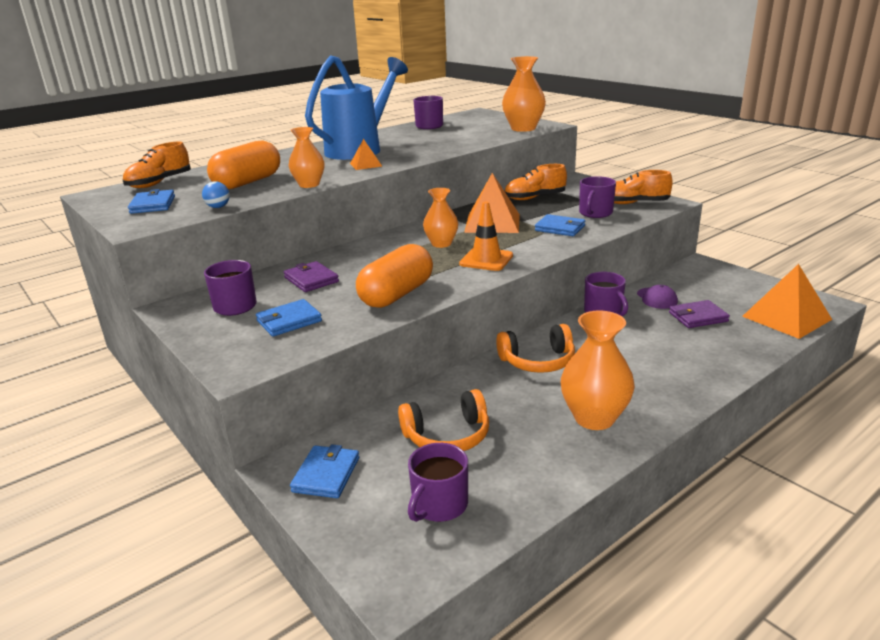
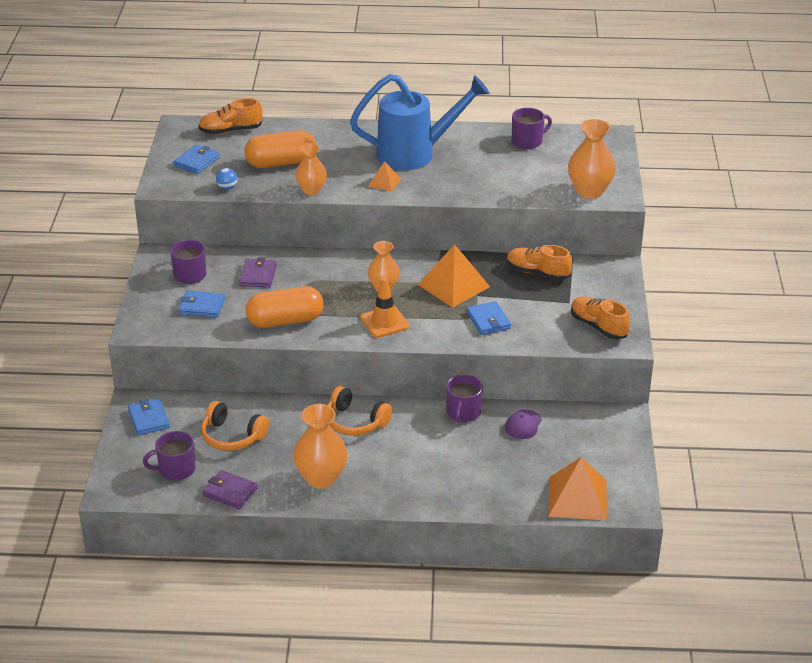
camera: 40 degrees right, 10 degrees up
(326, 475) = (149, 419): blue wallet -> blue wallet turned 75 degrees counterclockwise
(595, 213) = (545, 320): purple mug -> none
(698, 317) = (518, 457): purple wallet -> purple wallet (230, 492)

